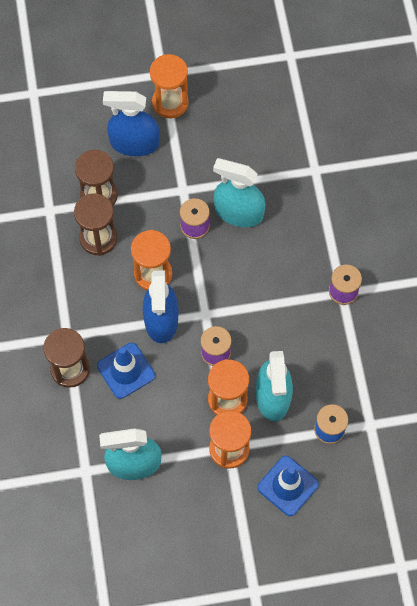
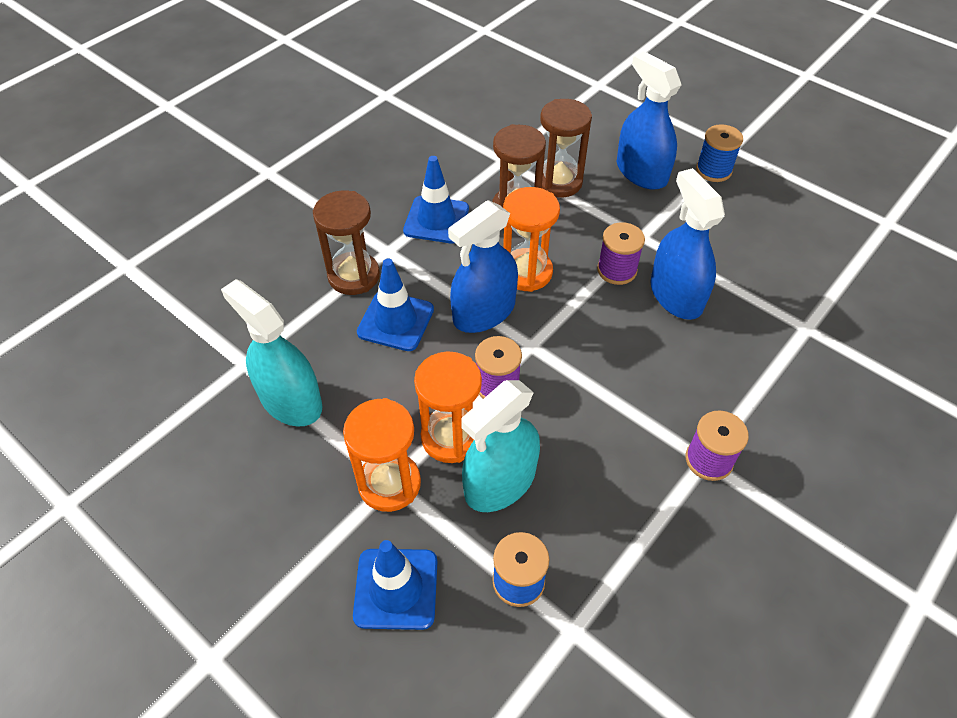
camera: 50 degrees right, 15 degrees down
(66, 290) = (436, 220): none -> blue traffic cone
(170, 102) = (713, 170): orange hourglass -> blue spool
(238, 212) = (676, 295): turquoise spray bottle -> blue spray bottle

